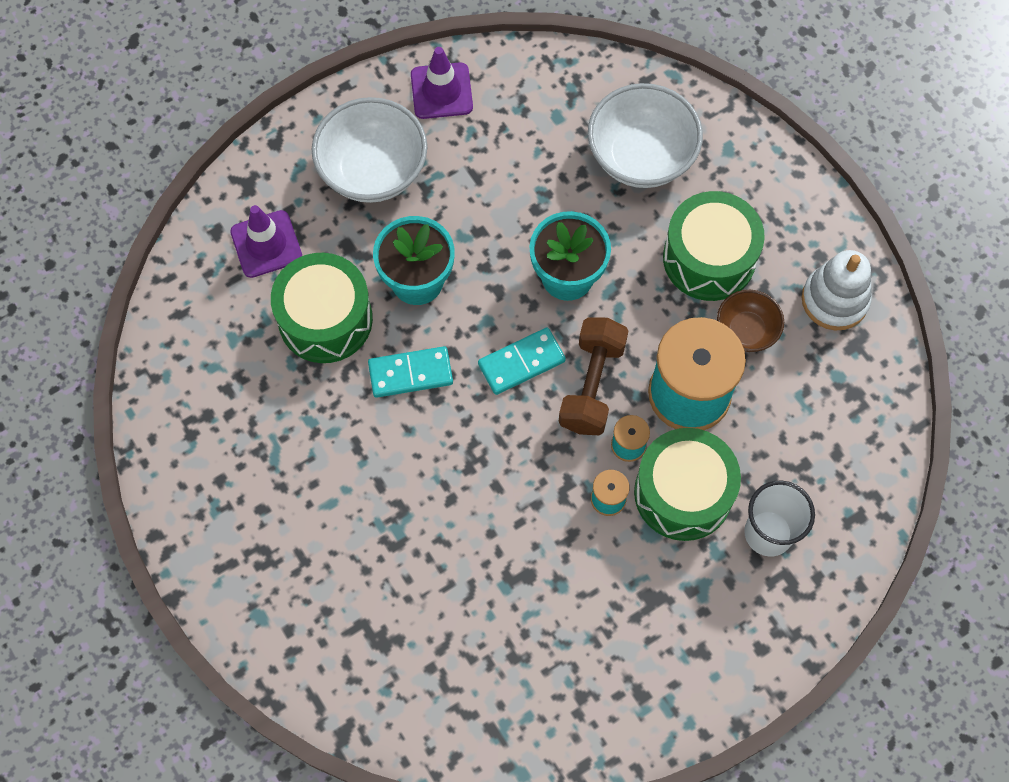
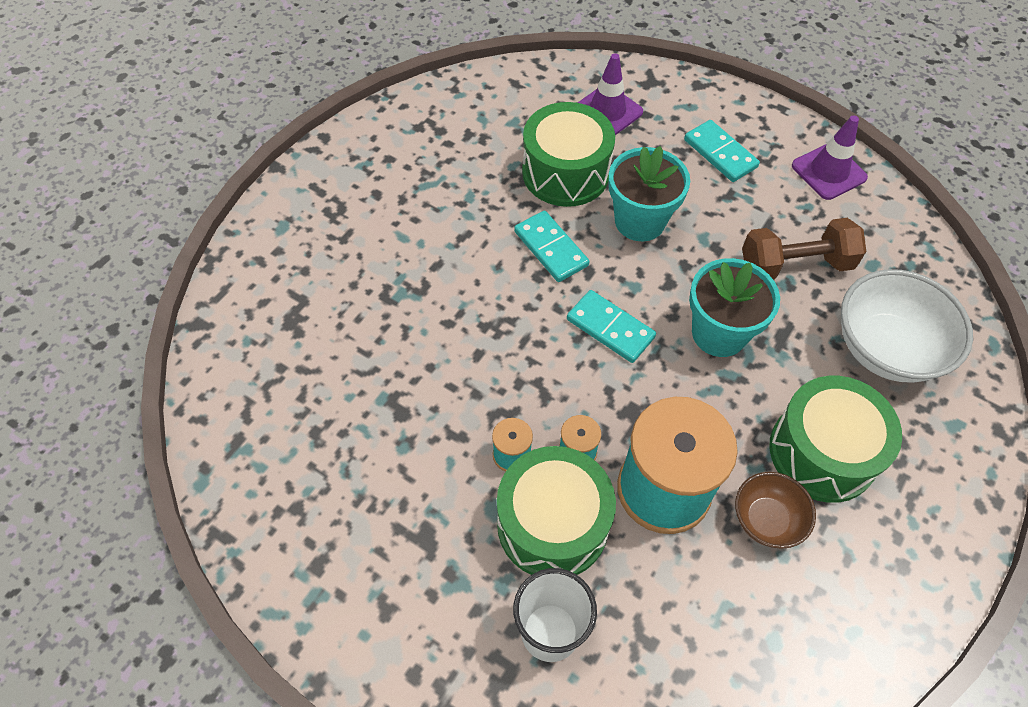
camera: 65 degrees right, 10 degrees down
(373, 170) = (720, 153): white bowl -> turquoise domino
(592, 385) = (621, 396): brown dumbbell -> brown dumbbell (795, 265)
(834, 300) = (862, 602): white stacking toy -> none

